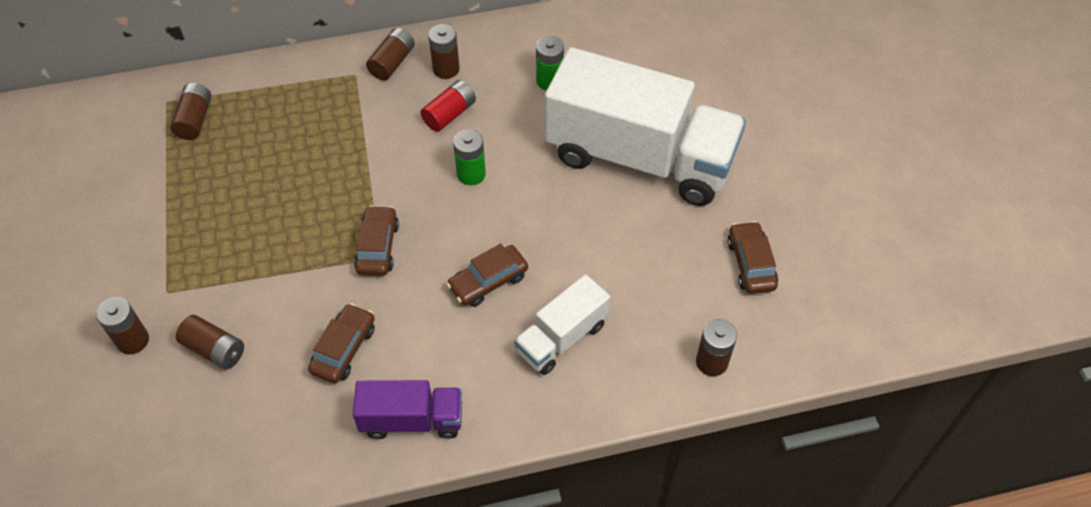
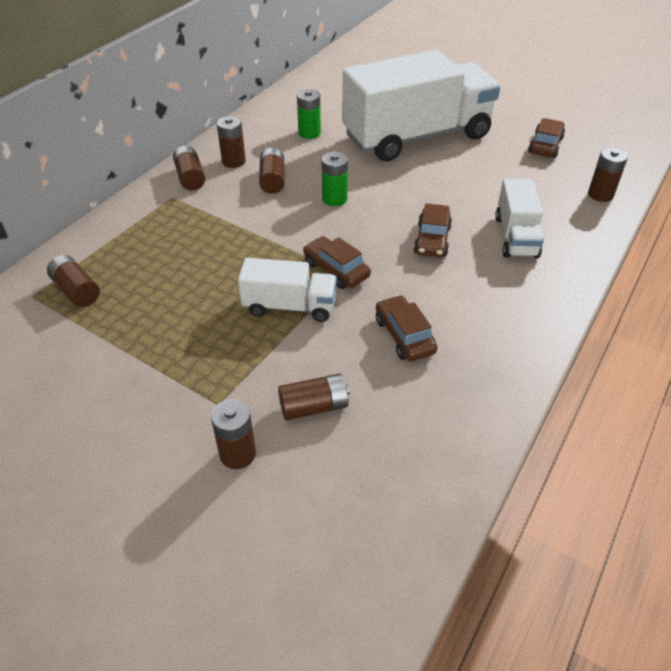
camera: 45 degrees left, 10 degrees down
(304, 252) = (289, 306): none -> white truck
(412, 419) = (507, 337): purple truck -> none
(449, 114) = (272, 180): red battery -> brown battery
(750, 264) = (545, 145): brown car -> brown car turned 75 degrees clockwise

